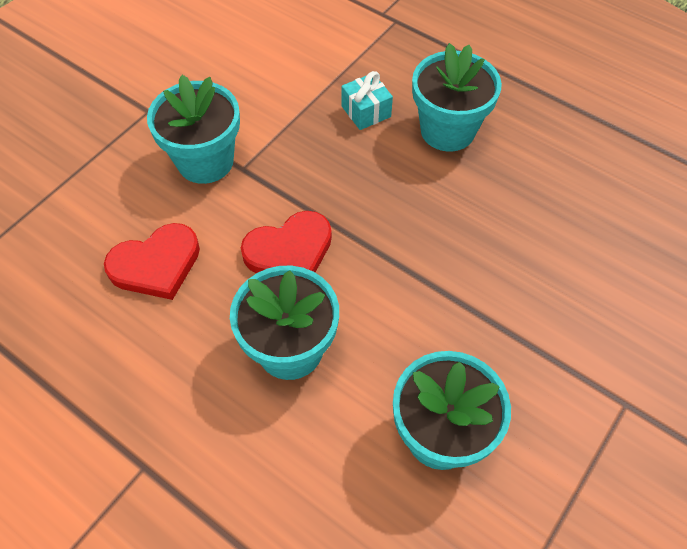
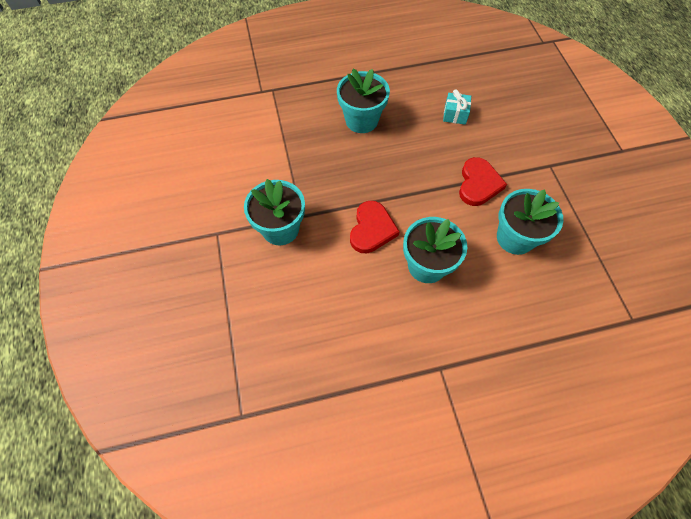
camera: 50 degrees left, 5 degrees up
(156, 264) = (326, 292): red heart -> red heart (478, 184)
(366, 111) = (318, 142): turquoise gift -> turquoise gift (455, 114)

